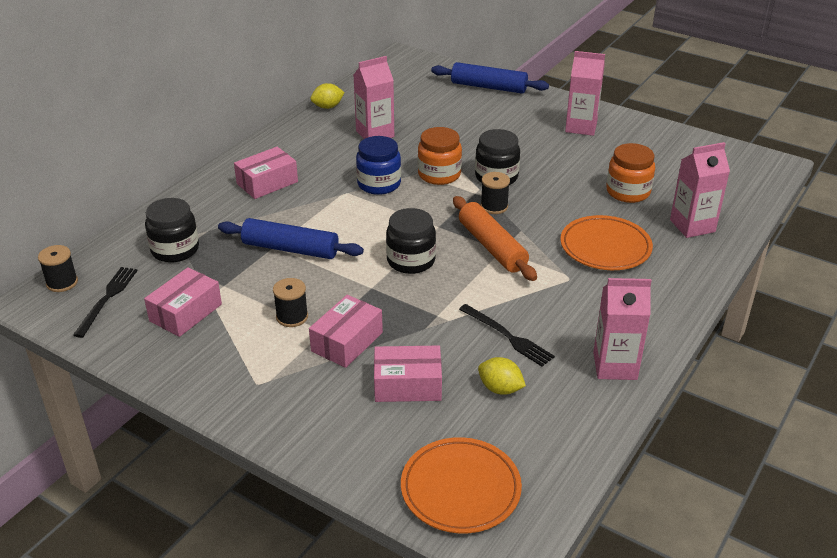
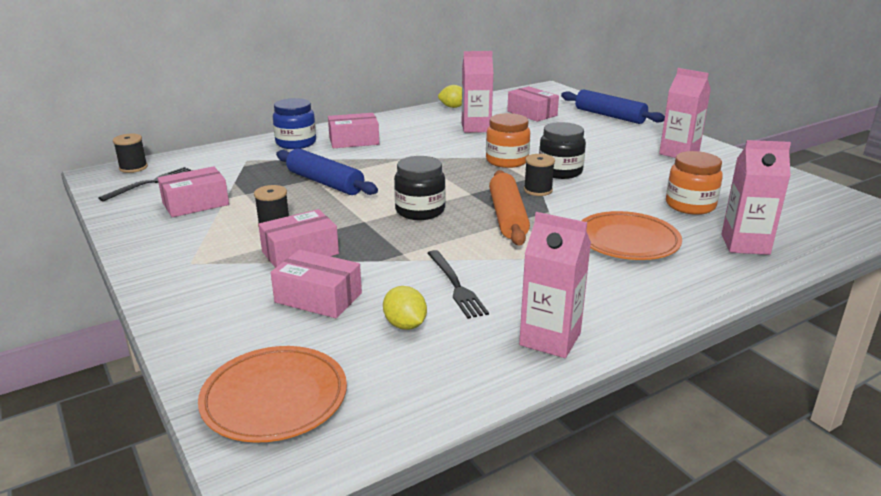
camera: 25 degrees right, 10 degrees down
(175, 250) = (236, 165): black jar -> none
(379, 184) = (446, 157): blue jar -> blue jar (296, 143)
(413, 99) = (532, 113): none -> pink box

